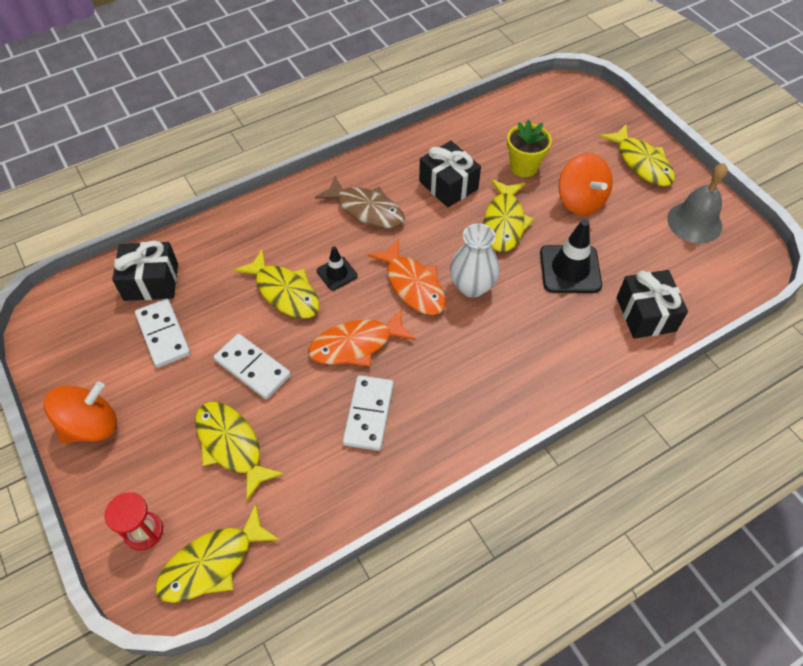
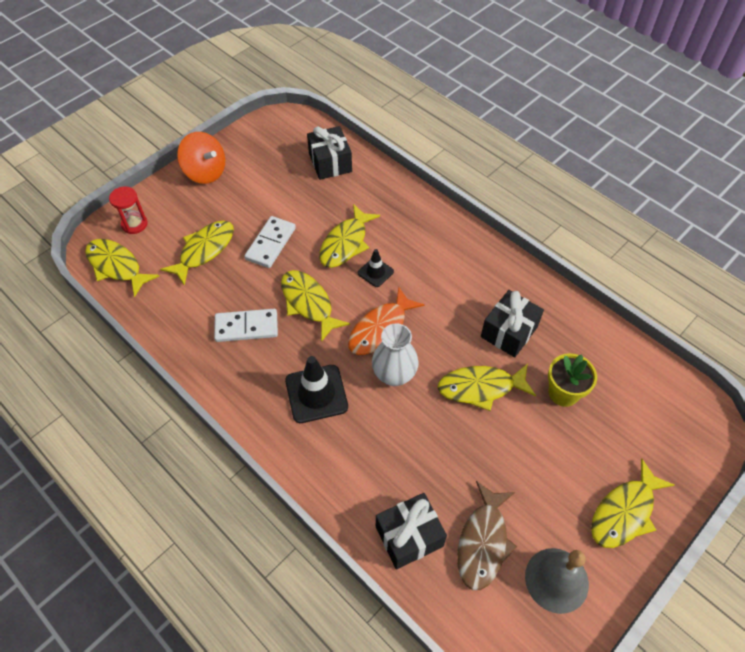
camera: 75 degrees right, 0 degrees up
(163, 334) = (286, 184): white domino -> none
(356, 345) = (308, 303): orange fish -> yellow fish
(366, 209) = (452, 275): brown fish -> brown fish (483, 542)
(570, 269) = (443, 456): black traffic cone -> black traffic cone (316, 394)
(580, 200) = (539, 454): orange spinning top -> none

